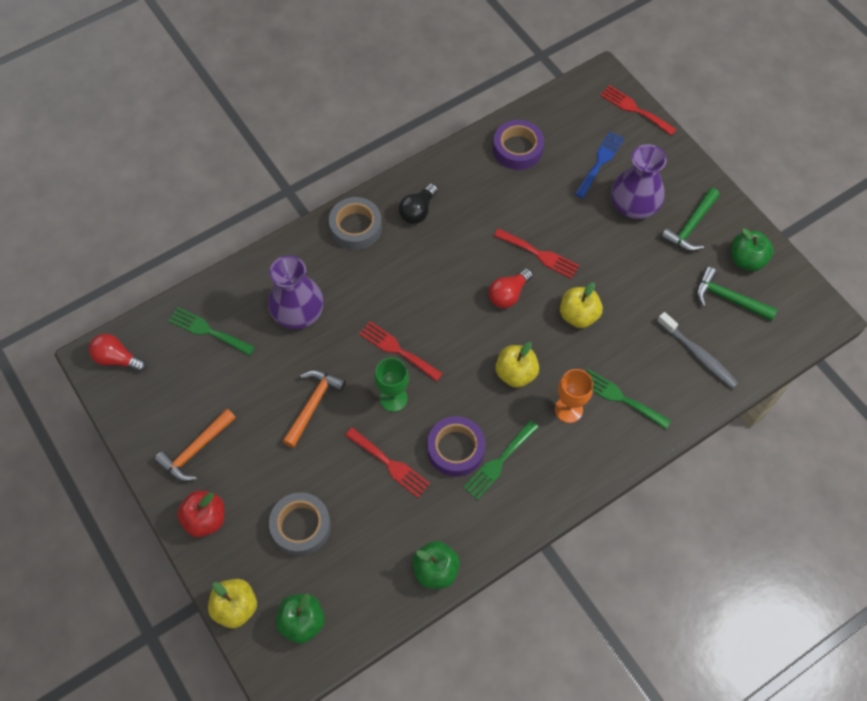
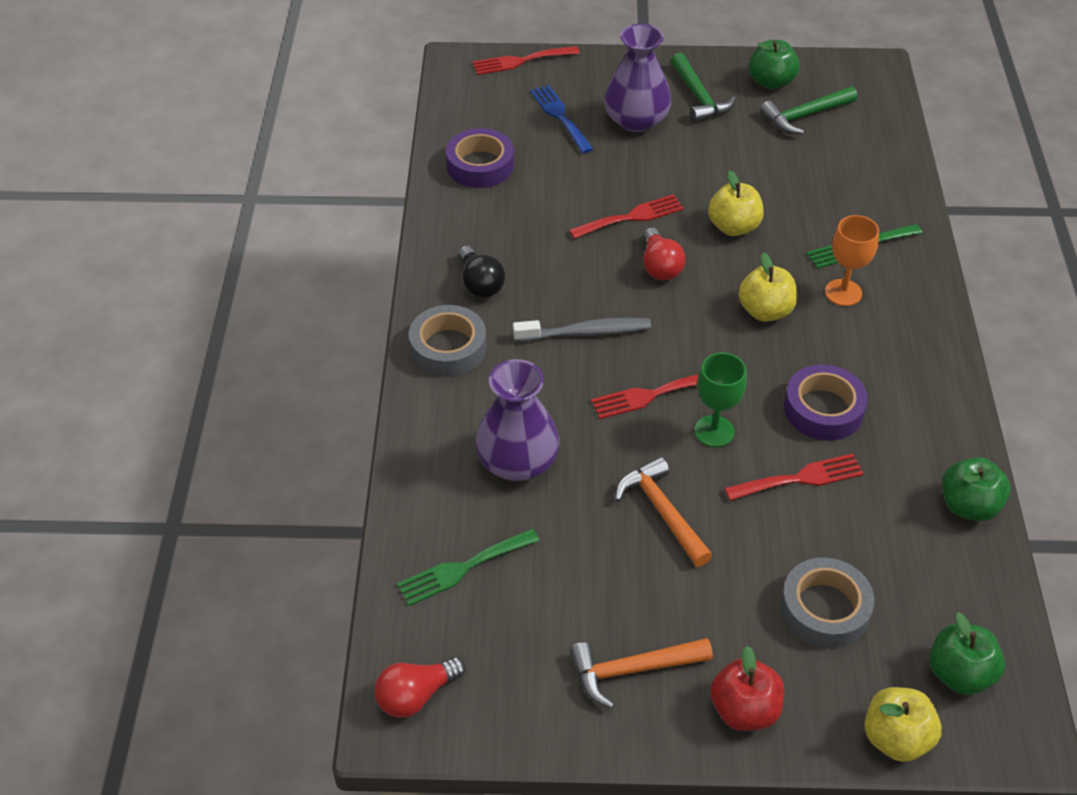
camera: 55 degrees left, 15 degrees down
(196, 450) = (632, 670): orange hammer -> orange hammer turned 90 degrees clockwise
(499, 462) = (867, 381): green fork -> none
(698, 355) = (853, 168): grey toothbrush -> grey toothbrush (586, 332)

